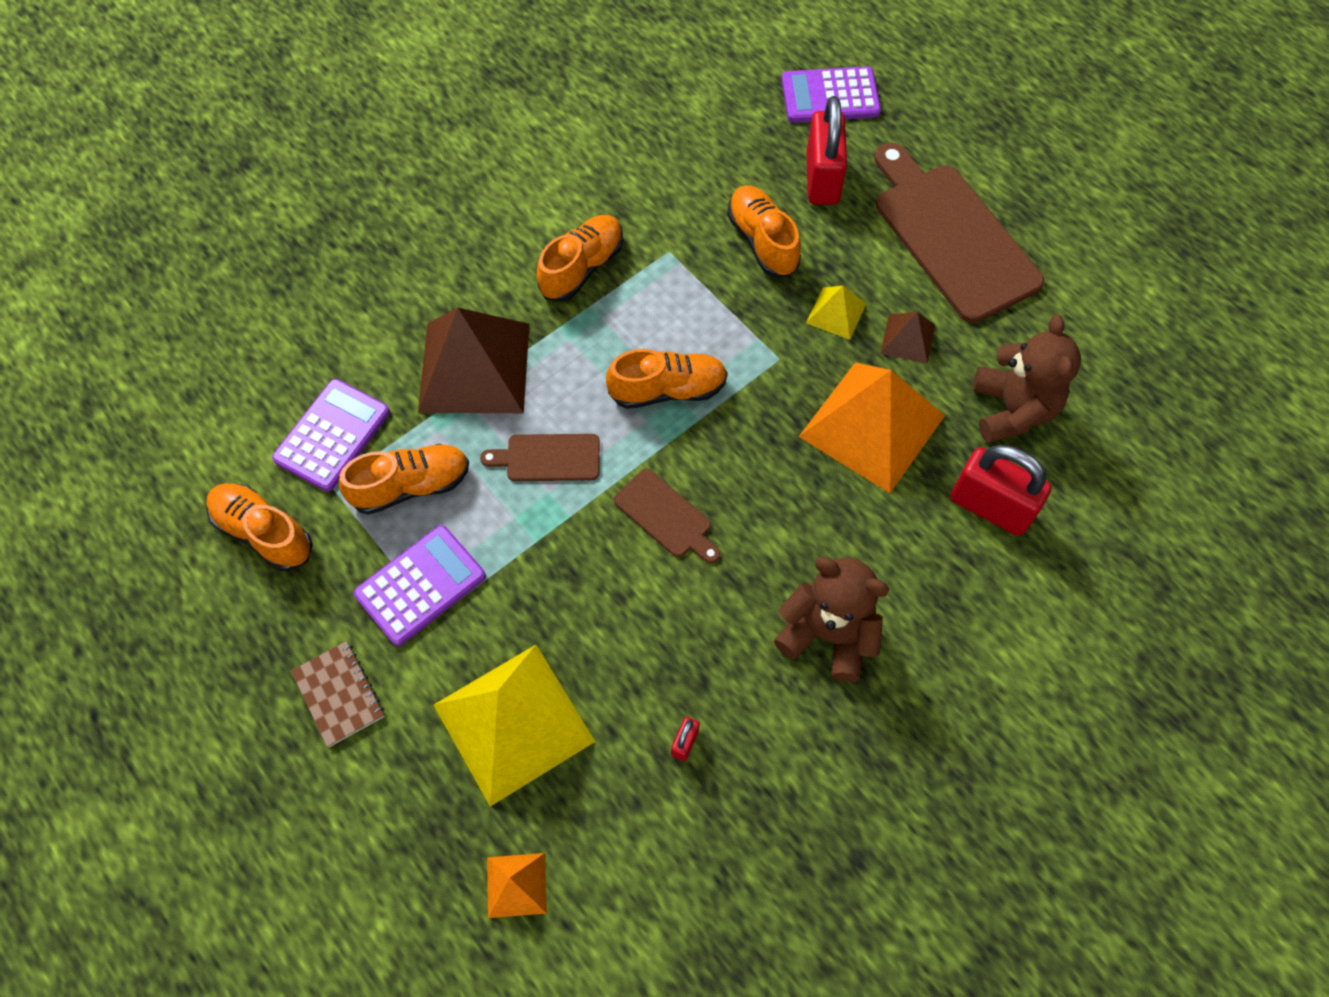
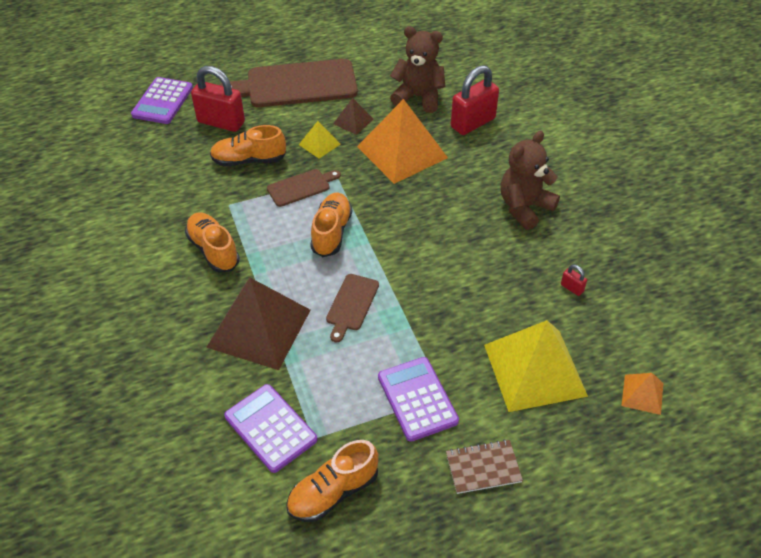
camera: 70 degrees left, 15 degrees down
(411, 486) = (337, 387): orange shoe -> none
(666, 516) = (420, 257): brown cutting board -> brown cutting board (301, 187)

